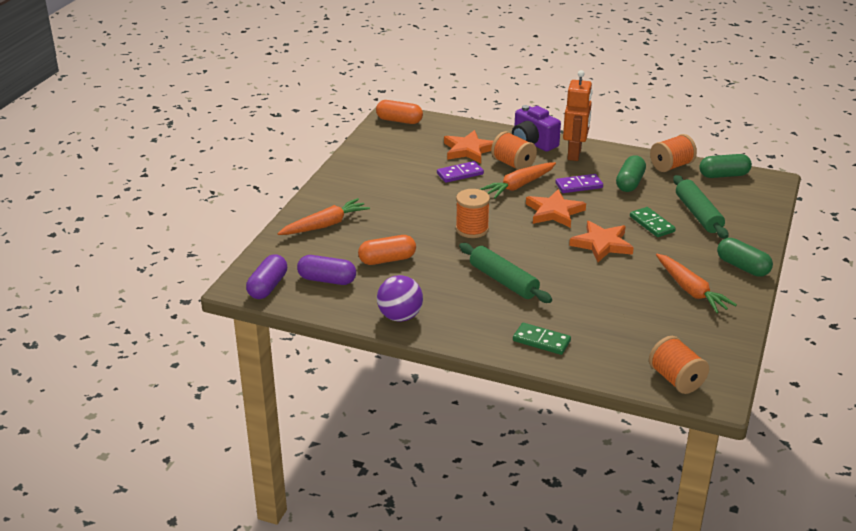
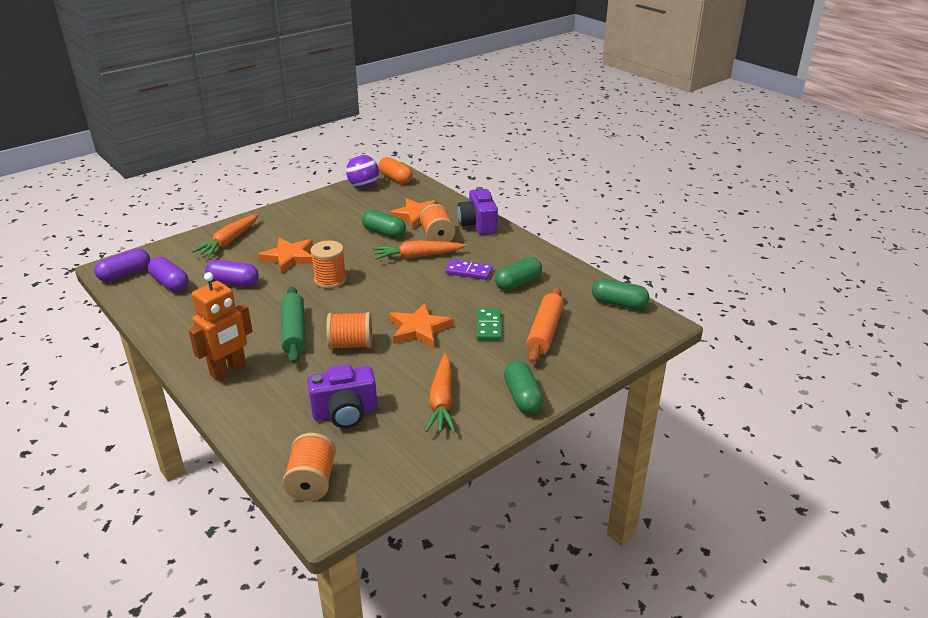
camera: 30 degrees right, 0 degrees up
(325, 225) = (229, 241): orange carrot -> orange carrot turned 120 degrees clockwise
(387, 260) = (233, 283): orange capsule -> purple capsule
(400, 316) = (177, 331): purple ball -> purple ball (363, 186)
(460, 174) = (384, 232): purple domino -> green capsule
(541, 341) = (250, 395): green domino -> none
(554, 212) = (416, 287): orange star -> orange star (289, 257)
(574, 154) = (502, 244): orange robot -> orange robot (228, 370)
(633, 325) = (345, 413): none -> purple camera
(671, 166) = (577, 280): orange spool -> orange spool (351, 345)
(698, 214) = (545, 332): green rolling pin -> orange rolling pin

